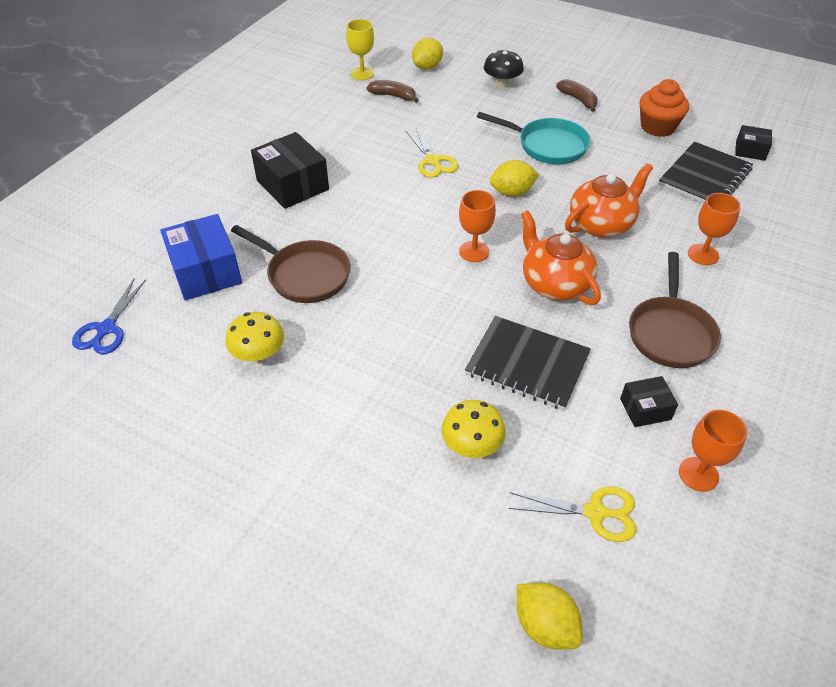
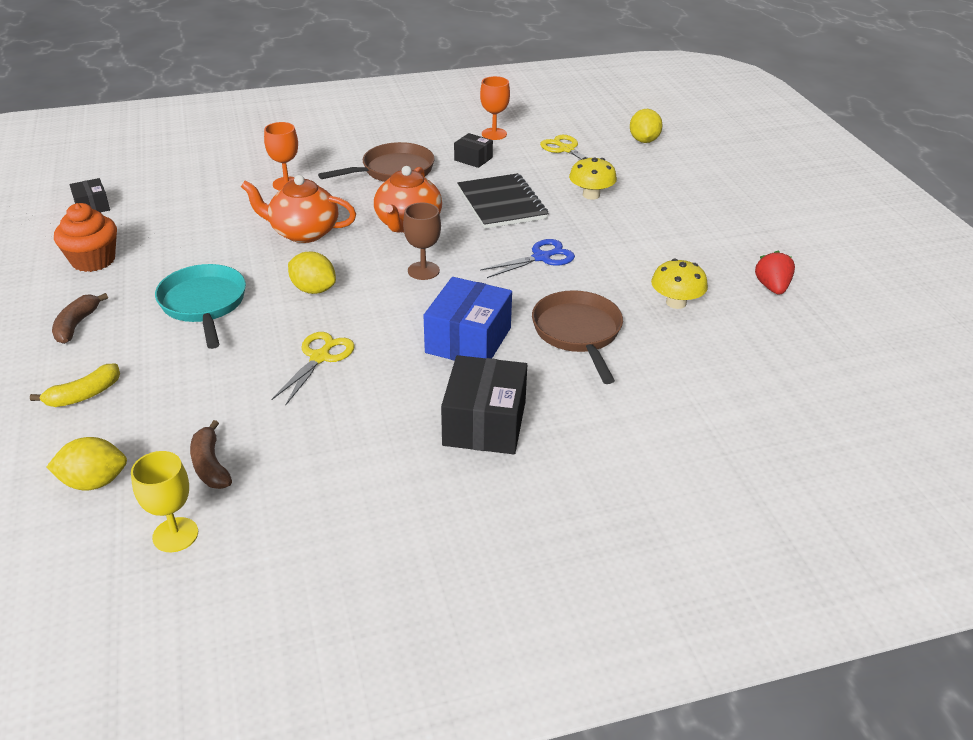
camera: 135 degrees left, 10 degrees down
(106, 329) = (795, 391): blue scissors -> blue scissors (541, 257)
(186, 435) = (772, 287): none -> red strawberry
(206, 272) = (663, 388): blue box -> blue box (468, 340)
(474, 251) = (423, 271): orange goblet -> brown goblet
(502, 83) = (84, 395): black mushroom -> yellow banana
(704, 177) = (167, 213): black notebook -> none

